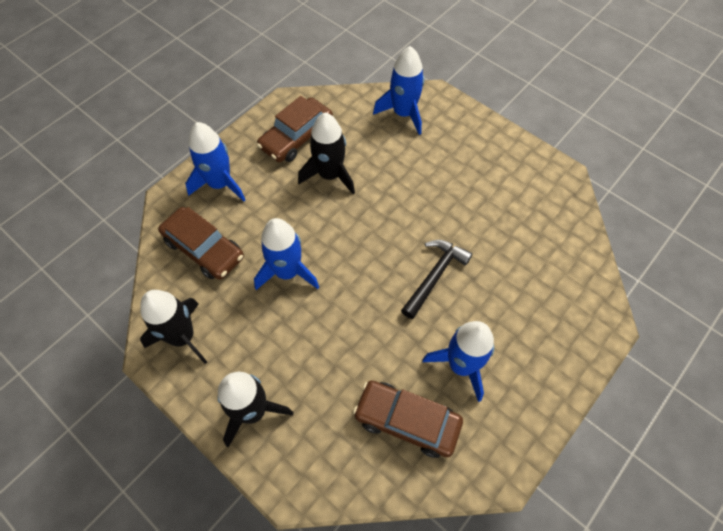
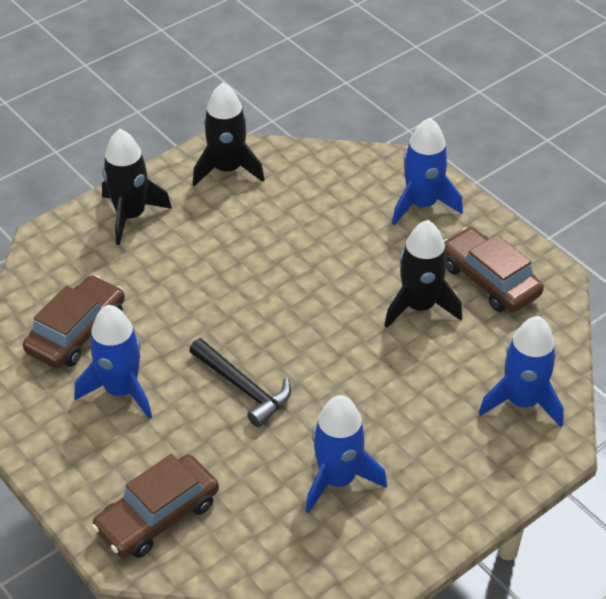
camera: 100 degrees right, 15 degrees down
(204, 249) = (331, 188): brown car -> brown car (157, 515)
(287, 272) = (283, 254): blue rocket -> blue rocket (337, 480)

